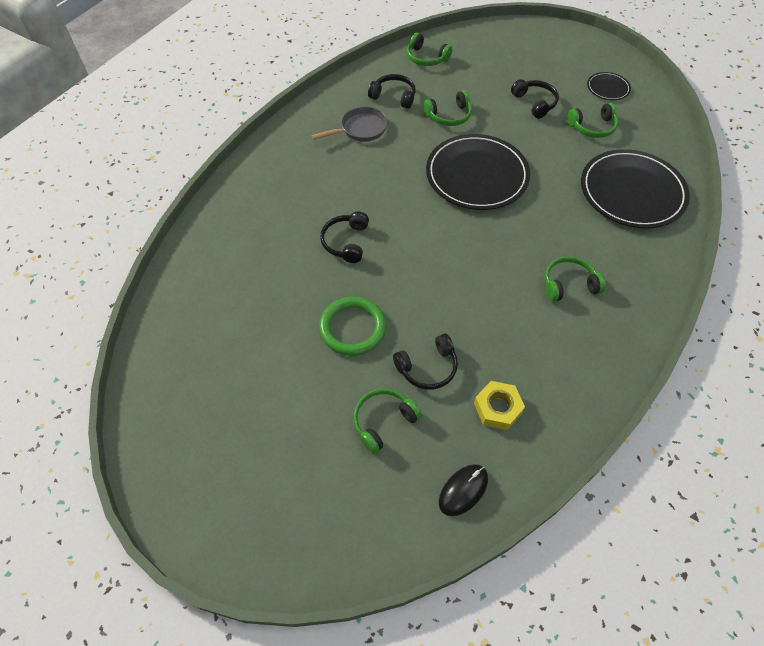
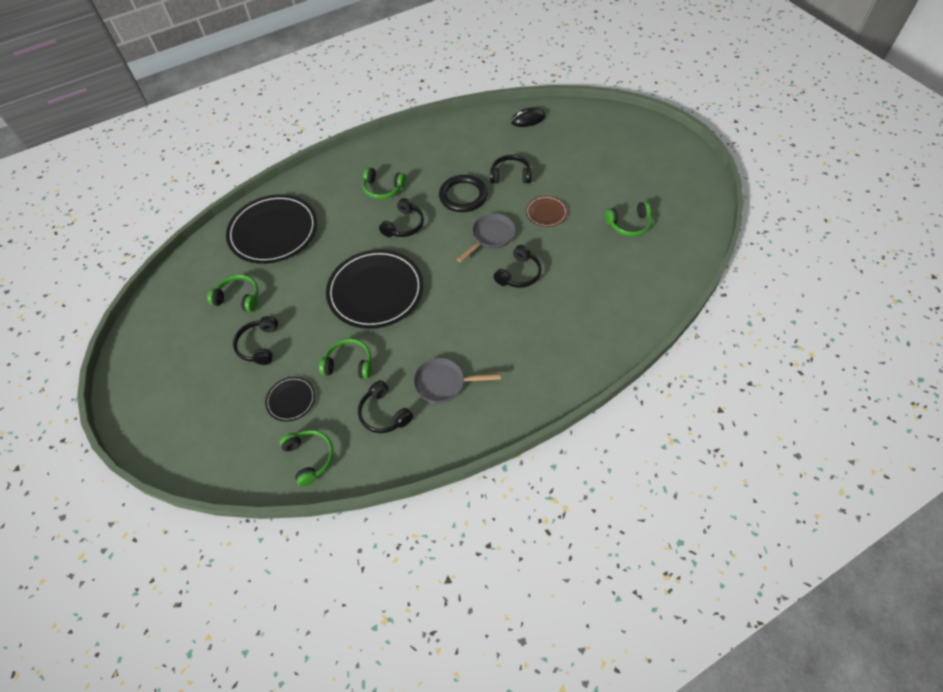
camera: 150 degrees left, 0 degrees up
(352, 328) = (546, 213): green ring -> brown plate
(383, 421) = (554, 159): green headphones -> green headphones (629, 224)
(401, 272) = (491, 237): none -> grey pan
(467, 312) = (463, 196): none -> black ring
(497, 408) = (483, 144): yellow nut -> none
(505, 249) = (404, 225): none -> black headphones
(608, 88) = (179, 334): black plate -> black plate (291, 400)

